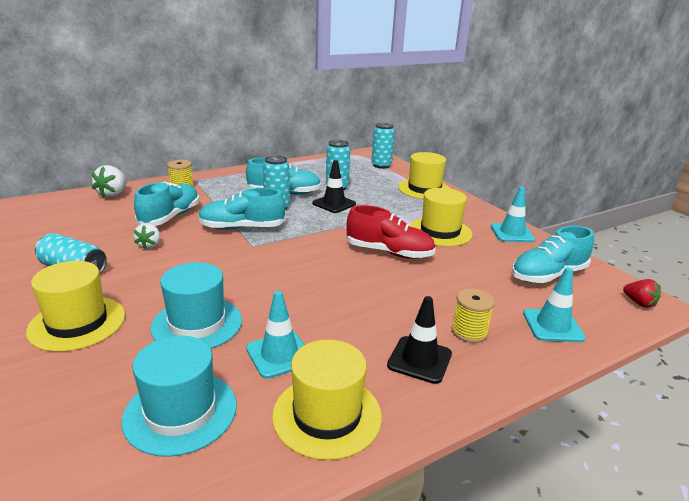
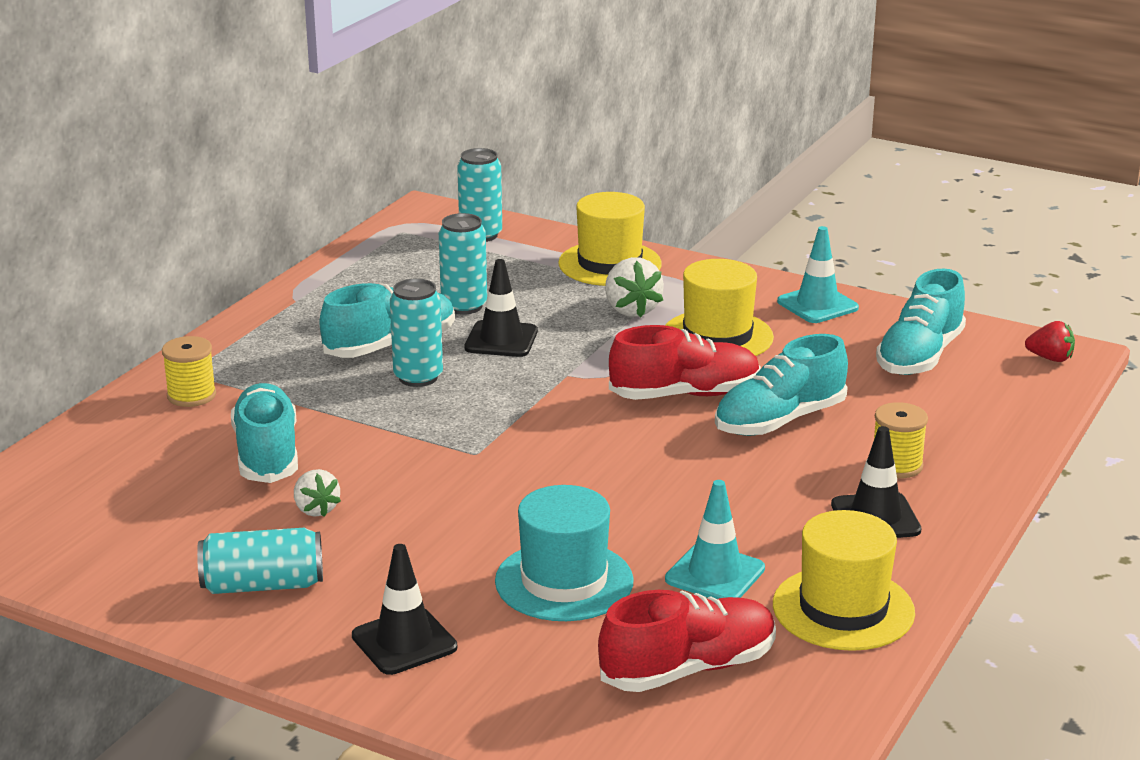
camera: 30 degrees left, 0 degrees up
(77, 323) = (404, 642): yellow hat -> black traffic cone
(113, 194) = (85, 450): white strawberry -> white strawberry (631, 310)
(180, 412) = (688, 669): turquoise hat -> red shoe
(242, 228) = (416, 431): turquoise shoe -> turquoise shoe (779, 421)
(552, 326) = (980, 423): turquoise traffic cone -> none

